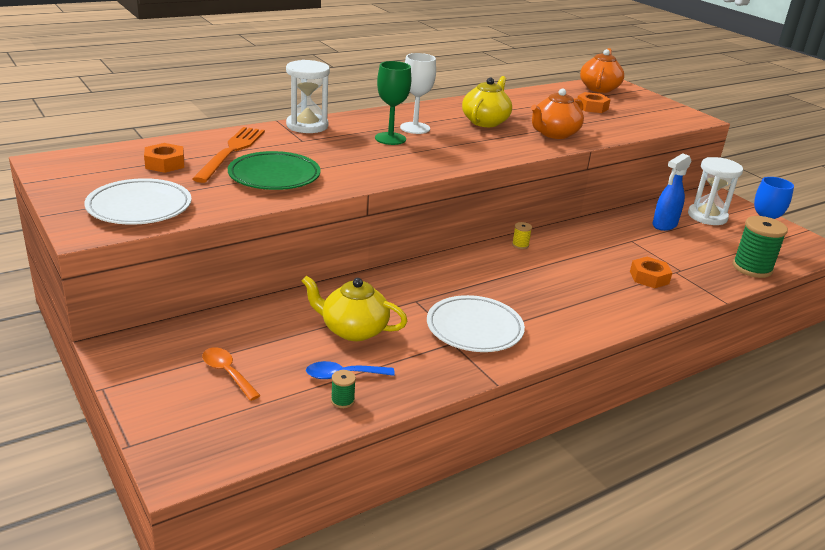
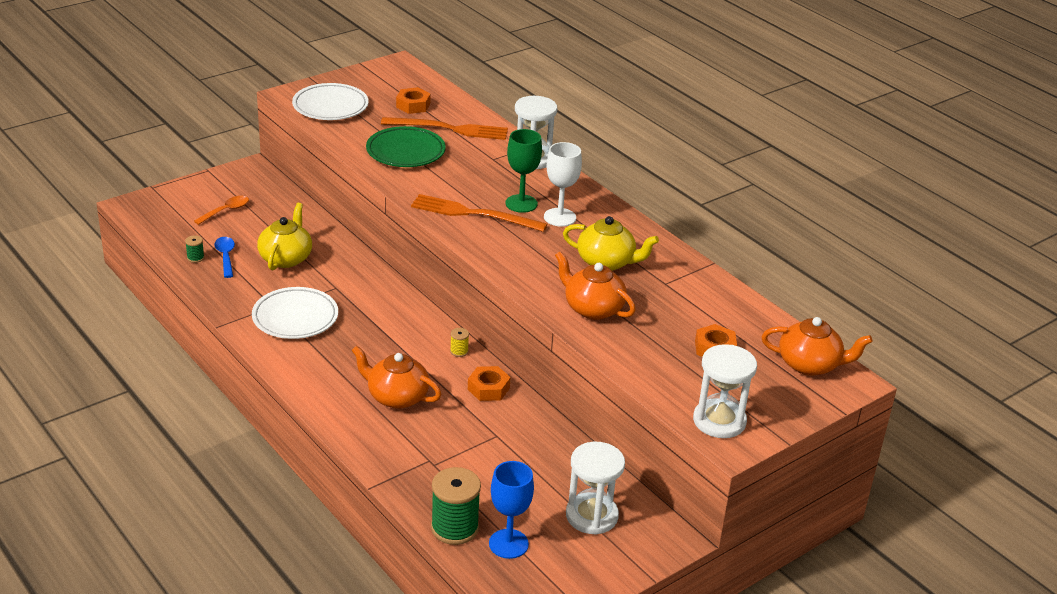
camera: 85 degrees right, 5 degrees up
(408, 158) = (473, 214): none -> orange fork
(595, 280) = (396, 397): none -> orange teapot
(649, 277) = (410, 436): orange nut -> orange nut (488, 388)
(664, 225) = (549, 470): blue spray bottle -> none
(675, 117) = (719, 421): none -> white hourglass

